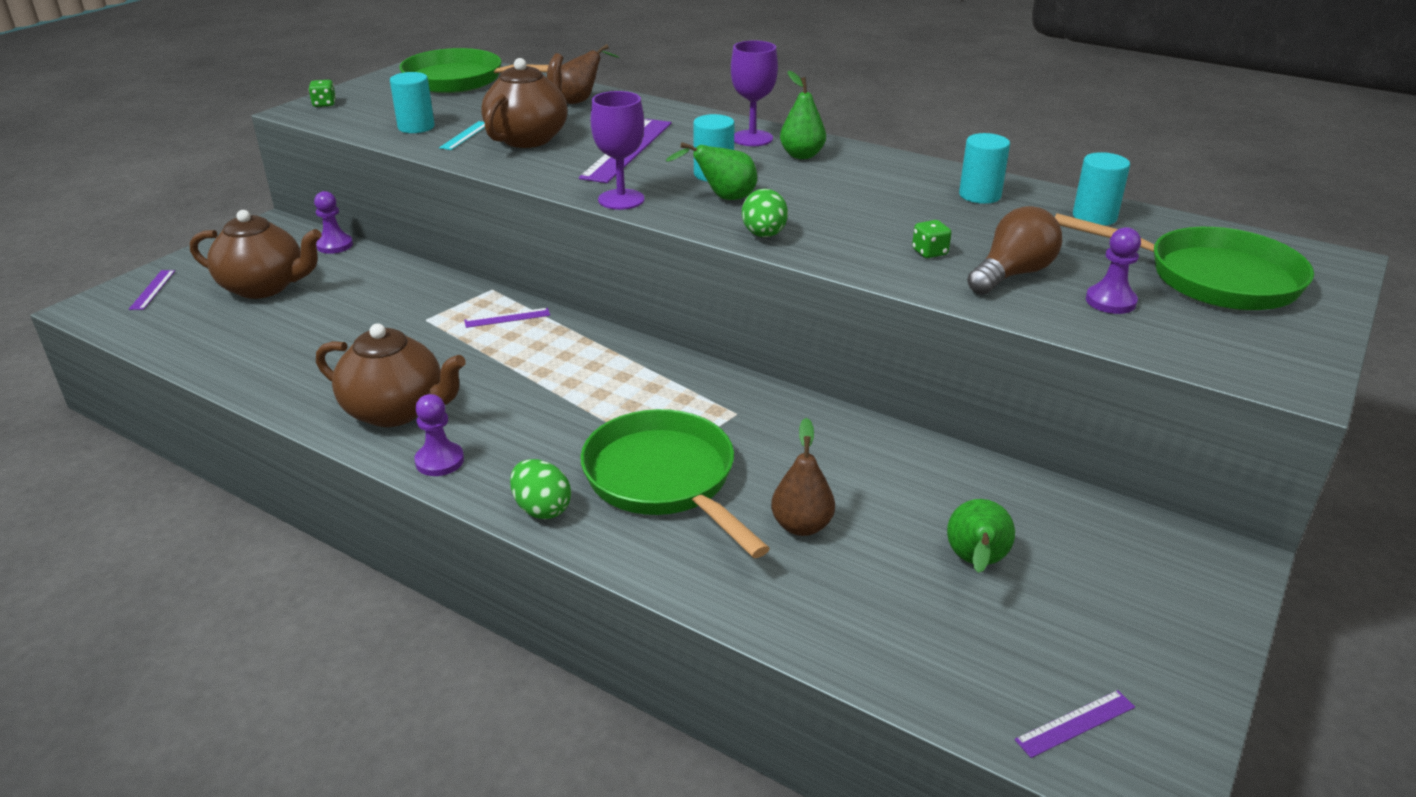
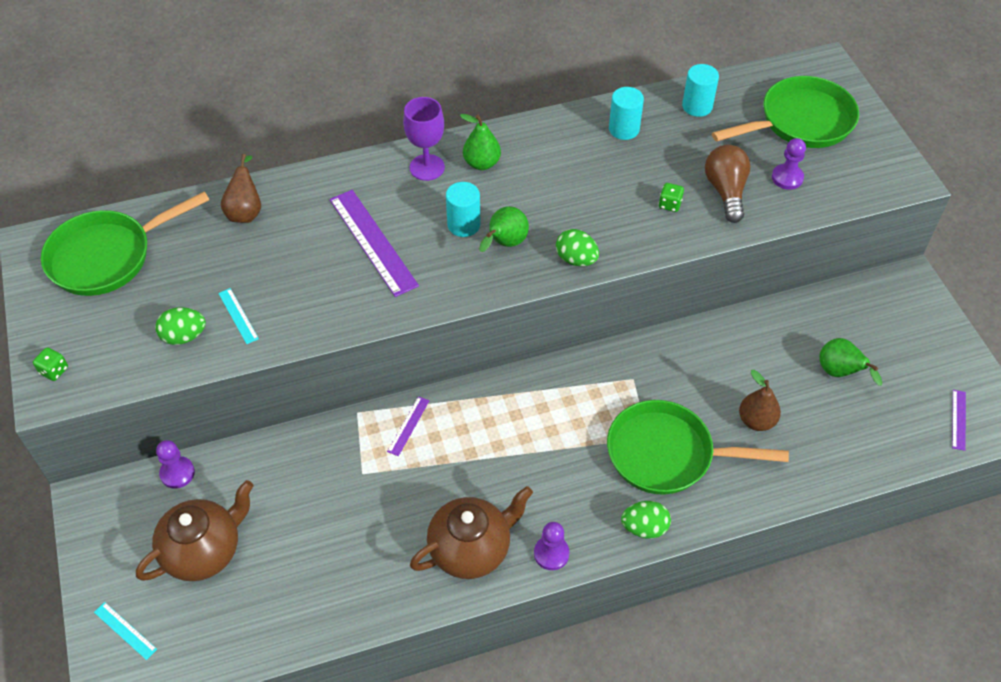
camera: 50 degrees left, 20 degrees up
(152, 289) = (125, 630): purple ruler -> turquoise ruler
(416, 127) = (184, 336): turquoise cylinder -> green egg
(529, 138) = (287, 282): brown teapot -> none
(621, 199) = (453, 295): purple goblet -> none

